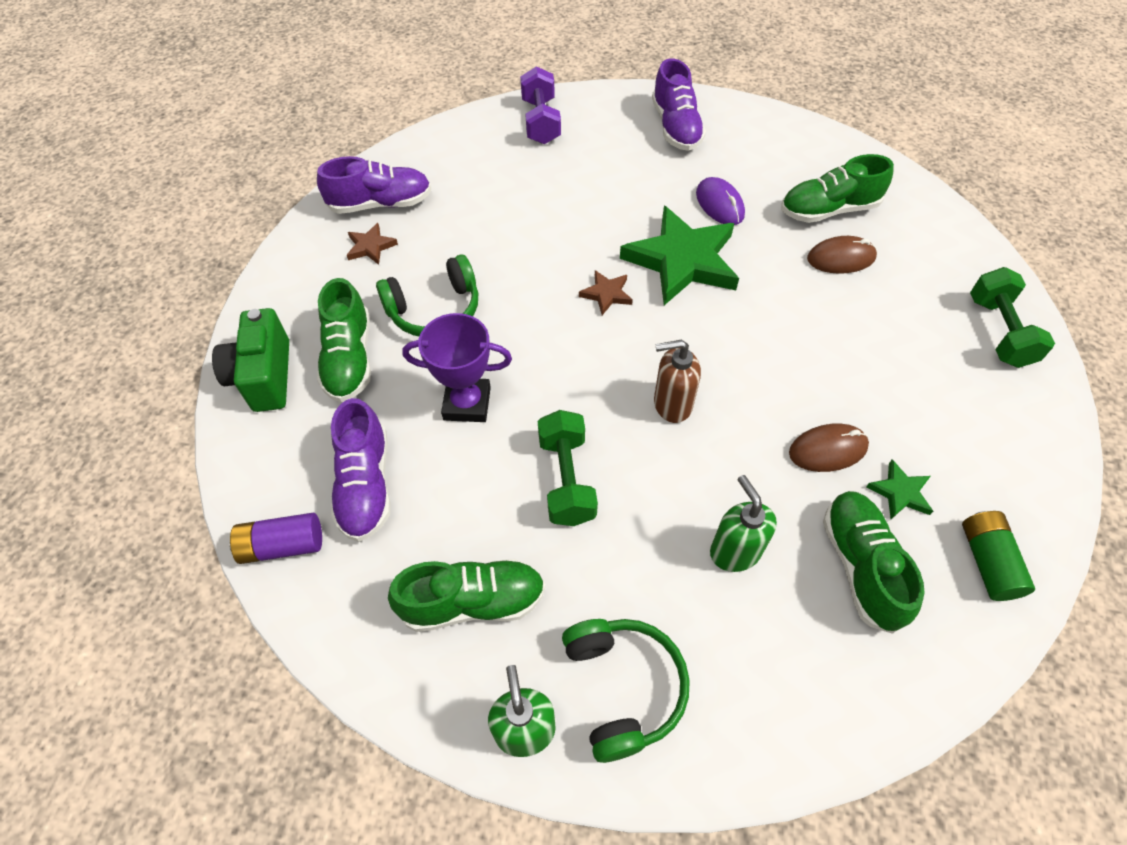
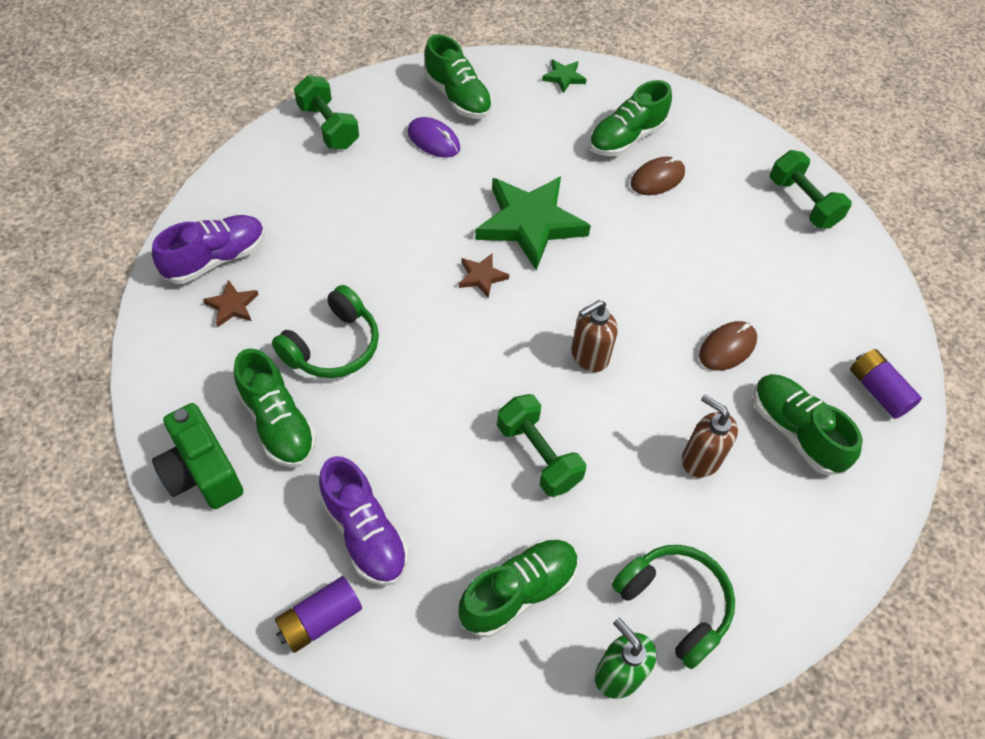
camera: 30 degrees left, 0 degrees up
(467, 403) = (414, 422): purple trophy -> none
(541, 121) = (328, 127): purple dumbbell -> green dumbbell
(676, 127) = (458, 97): purple shoe -> green shoe
(719, 204) = (534, 160): purple mouse -> purple mouse (433, 140)
(734, 551) = (700, 459): green soap dispenser -> brown soap dispenser
(900, 492) = (795, 361): green star -> green star (564, 77)
(987, 562) = (878, 391): green battery -> purple battery

